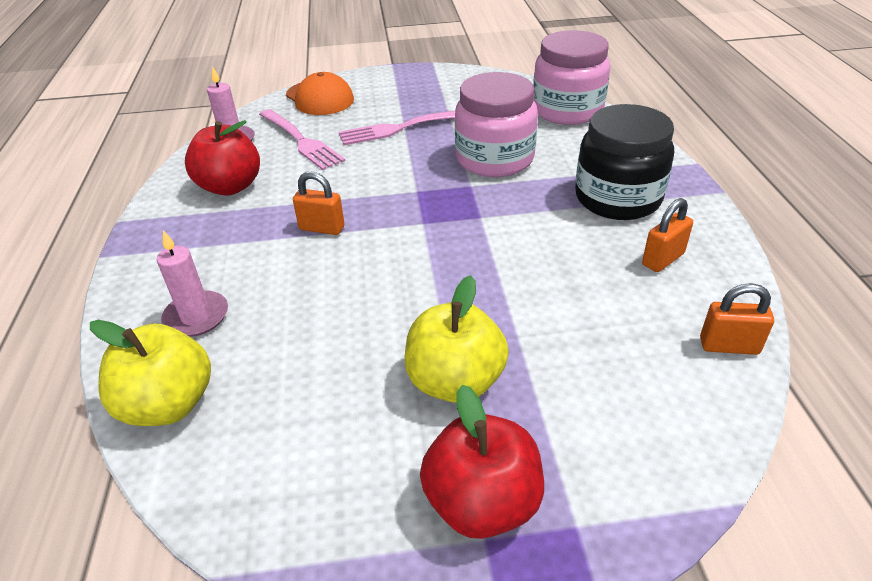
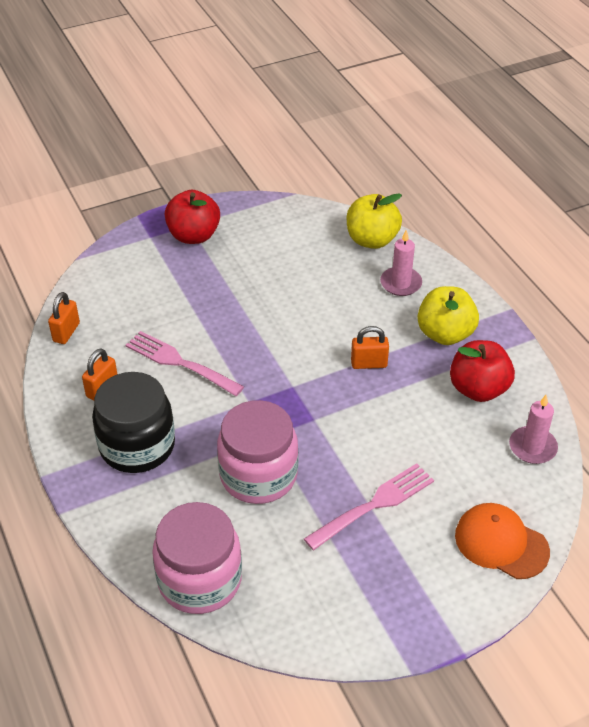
camera: 160 degrees right, 5 degrees up
(300, 140) = (464, 462): pink fork -> pink fork (181, 363)
(455, 381) = (224, 281): yellow apple -> yellow apple (445, 334)
(729, 346) = (66, 332): orange padlock -> orange padlock turned 60 degrees counterclockwise

